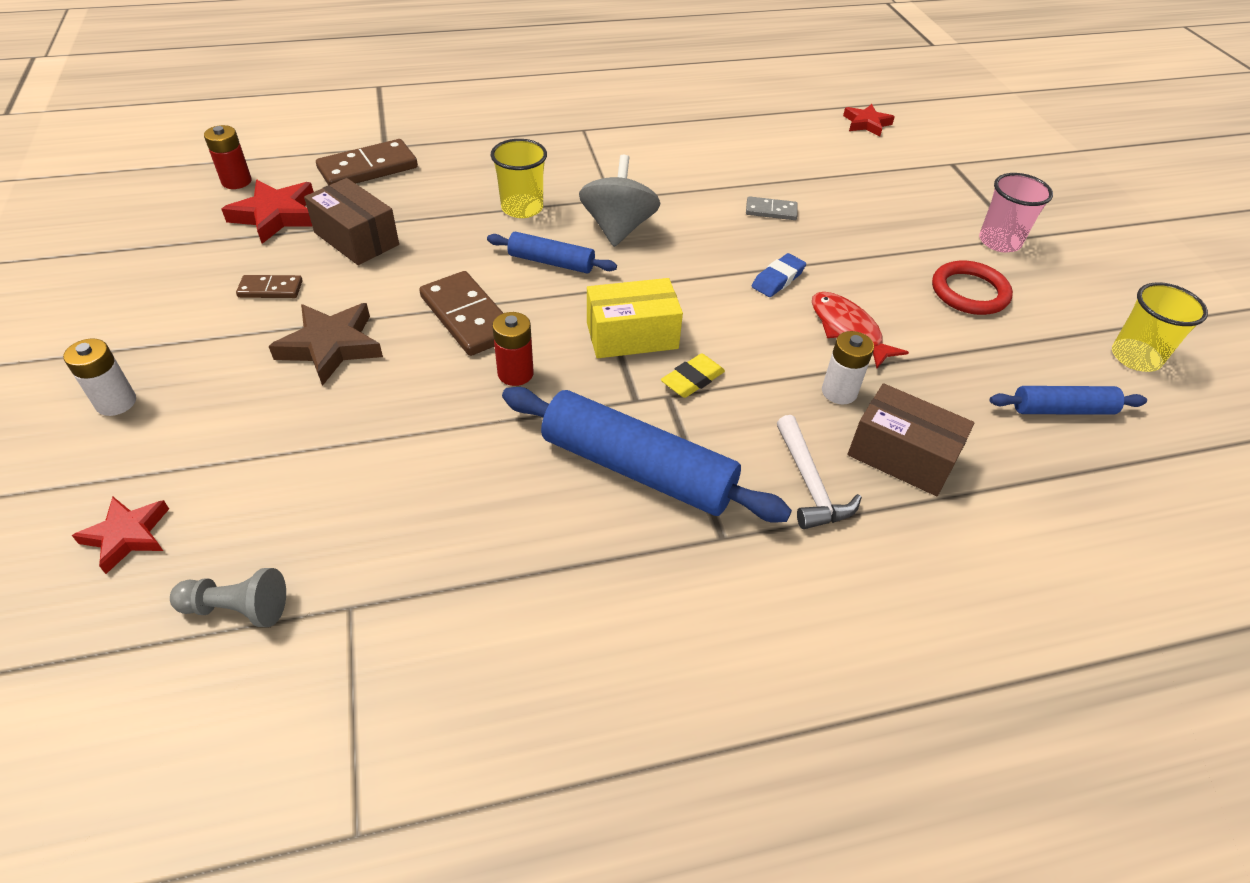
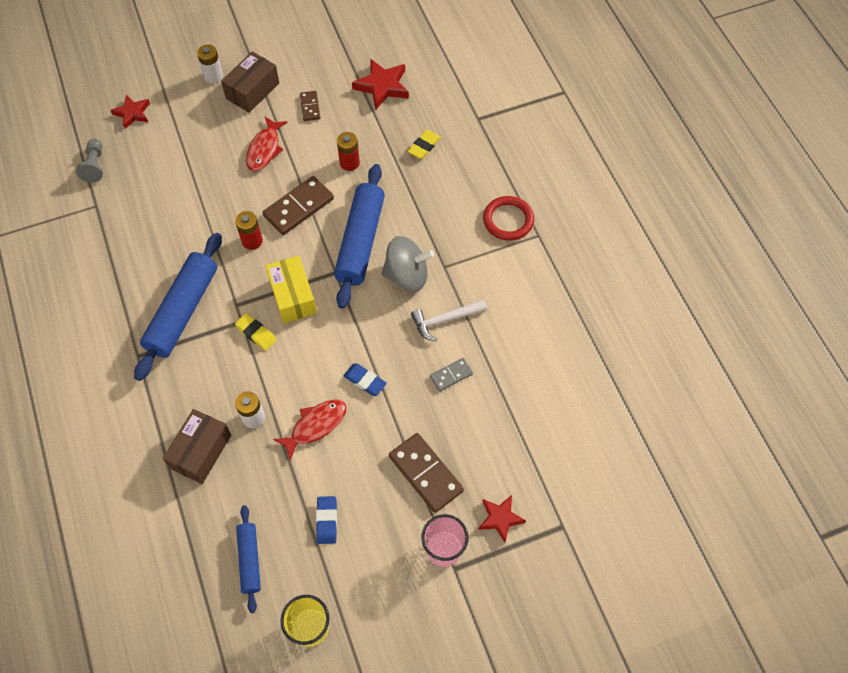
camera: 85 degrees right, 15 degrees up
(236, 181) = (415, 55): red battery -> red battery (349, 163)
(331, 346) = (264, 149): brown star -> red fish
(356, 239) = (366, 133): brown box -> brown box (252, 91)
(368, 168) = (447, 117): brown domino -> brown domino (426, 473)
(409, 192) = (424, 146): none -> yellow eraser
(522, 208) = (419, 214): yellow cup -> none
(551, 262) = (360, 241): blue rolling pin -> blue rolling pin, size x1.83
(771, 211) = (451, 375): grey domino -> grey domino turned 60 degrees clockwise
(810, 483) = (176, 399): white hammer -> white hammer (445, 320)
(866, 124) = (614, 455): red star -> red star (500, 518)
(969, 292) = (371, 515): red ring -> red ring (508, 220)
(986, 331) = (327, 521): none -> blue eraser

